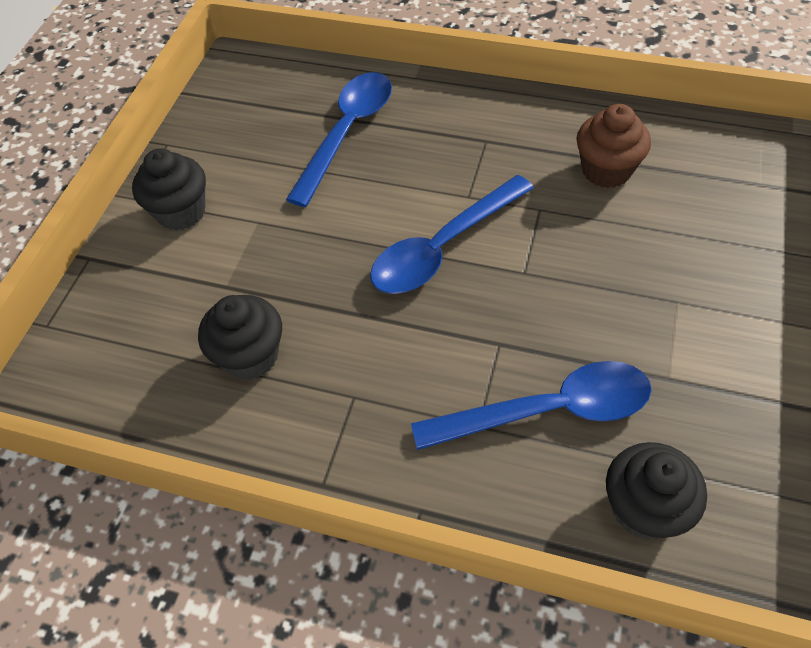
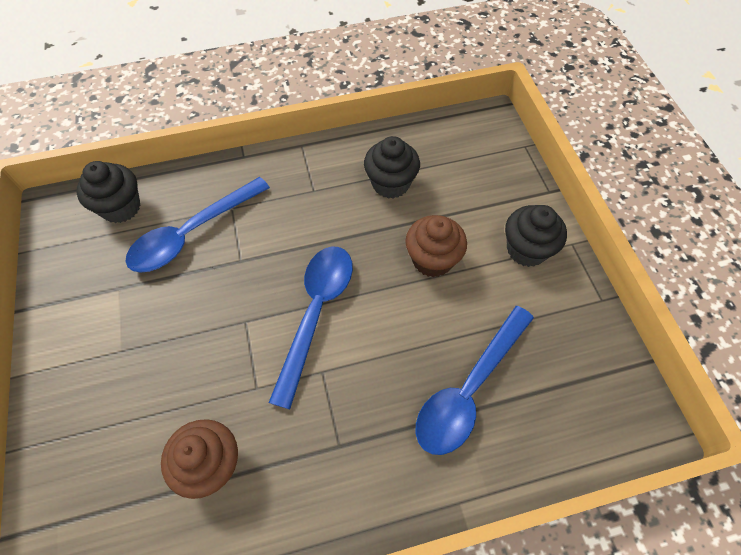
camera: 145 degrees right, 5 degrees up
(283, 245) = (432, 260): none -> brown cupcake
(348, 132) = (468, 389): blue spoon -> blue spoon turned 45 degrees clockwise

